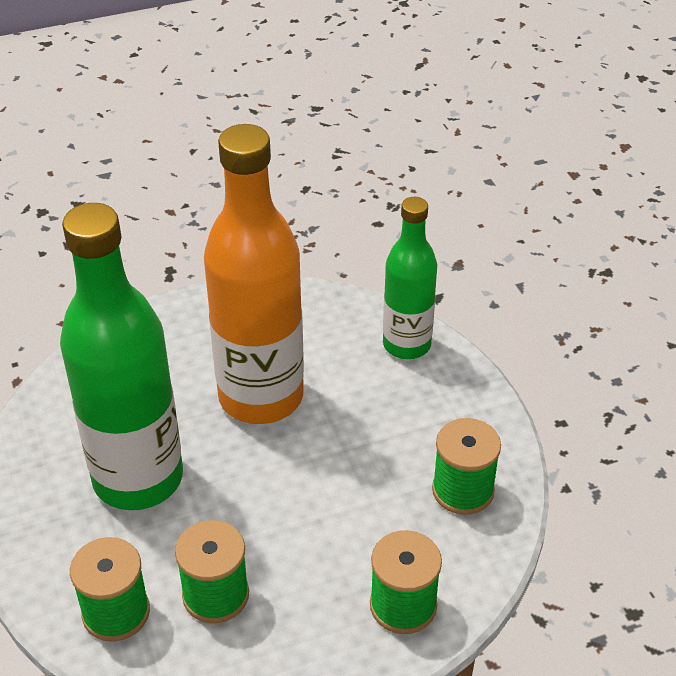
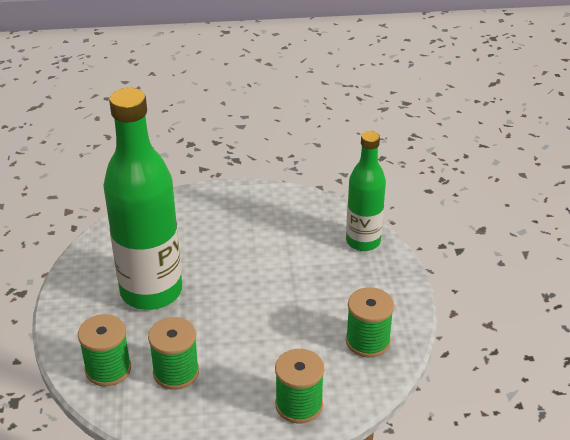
camera: 15 degrees right, 5 degrees down
(261, 397) = (250, 256): orange bottle -> none

